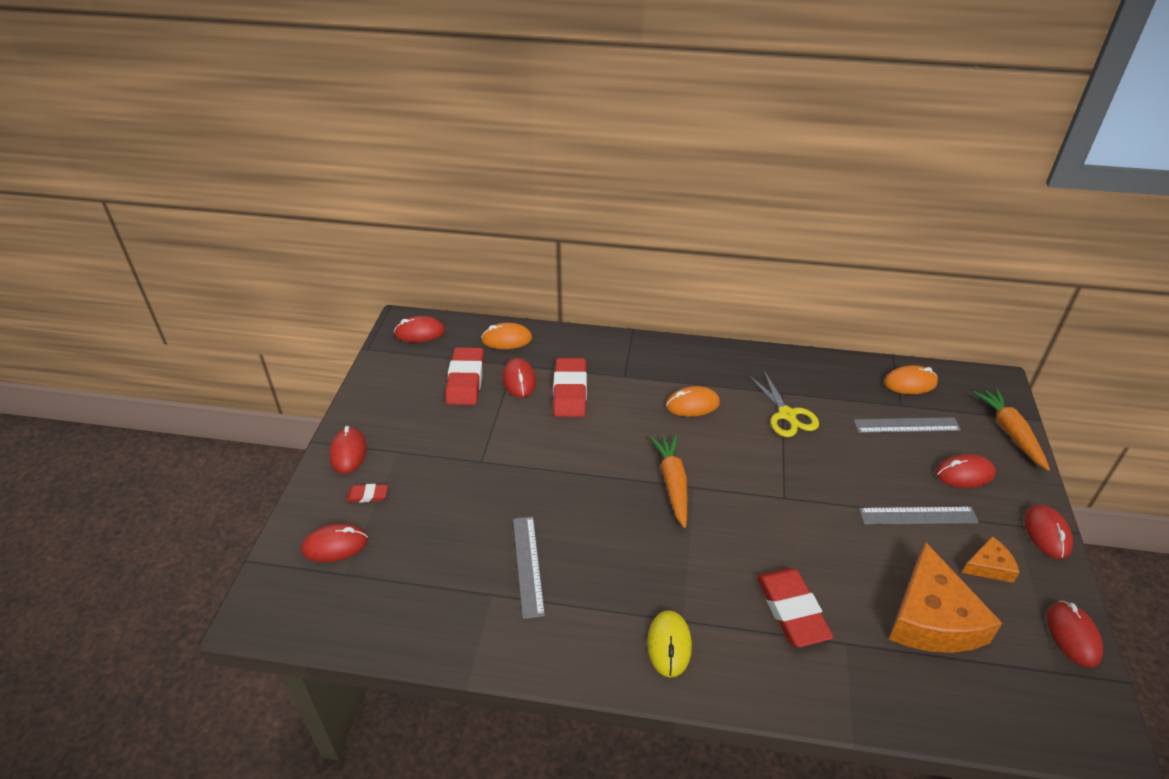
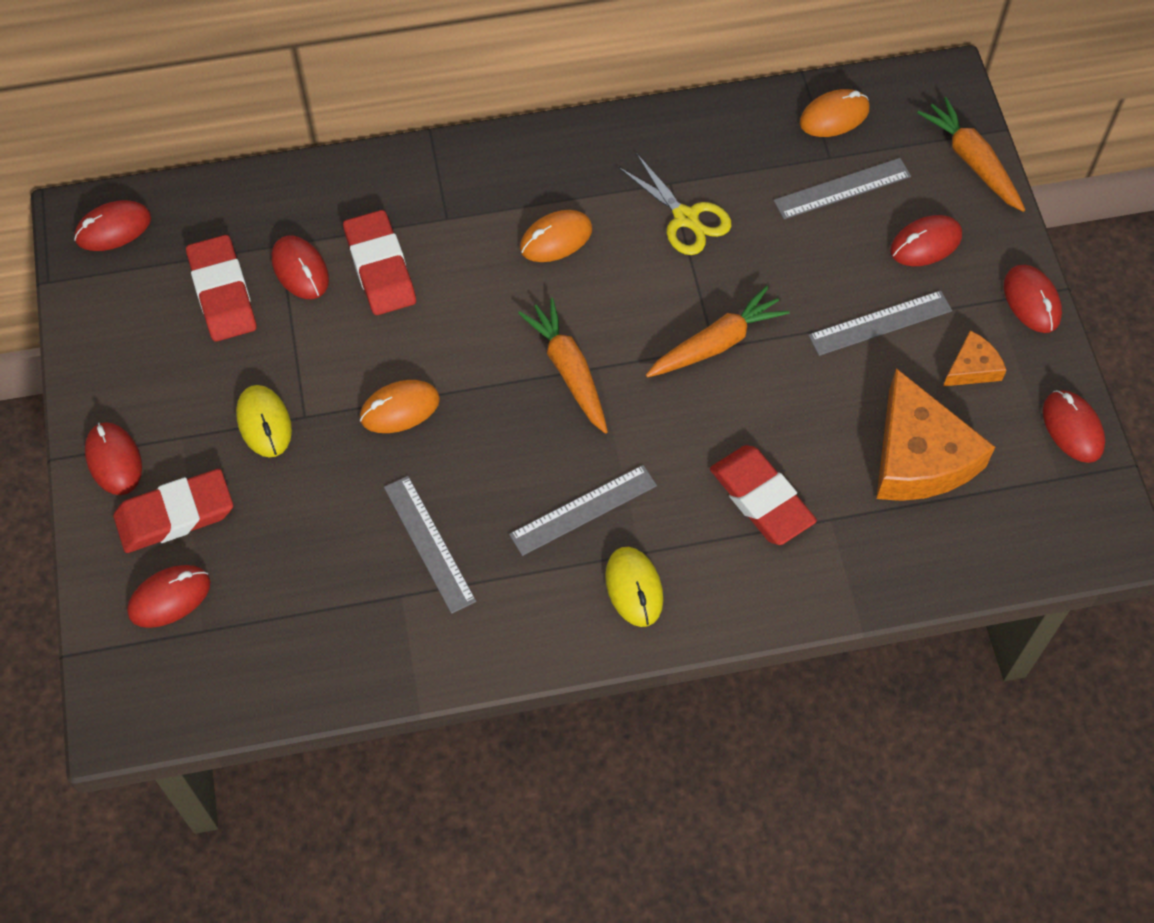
camera: 20 degrees left, 20 degrees up
(367, 495) = (175, 515): red eraser -> red eraser, size x2.07
(453, 458) = (264, 423): none -> yellow mouse
(506, 339) = (251, 203): orange mouse -> orange mouse (400, 409)
(650, 576) = (583, 510): none -> grey ruler
(786, 495) = (716, 343): none -> orange carrot

